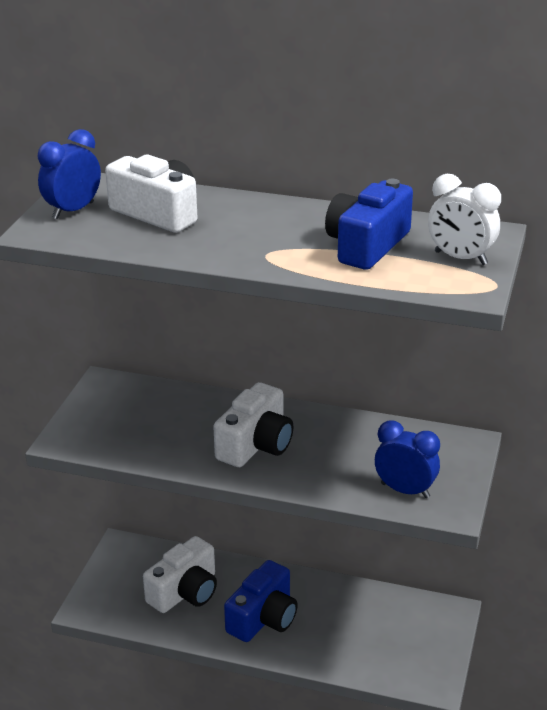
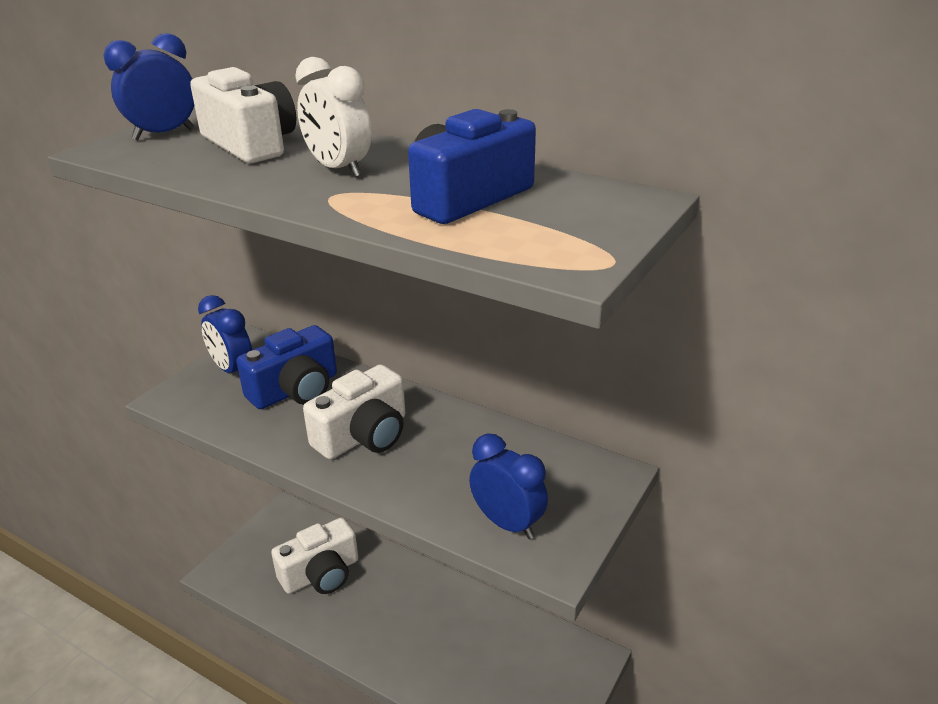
camera: 15 degrees right, 0 degrees up
(104, 408) = (233, 370): none -> blue clock
(263, 618) = (386, 621): blue camera -> blue camera (295, 390)
(460, 258) = (582, 224): white clock -> white clock (338, 169)

